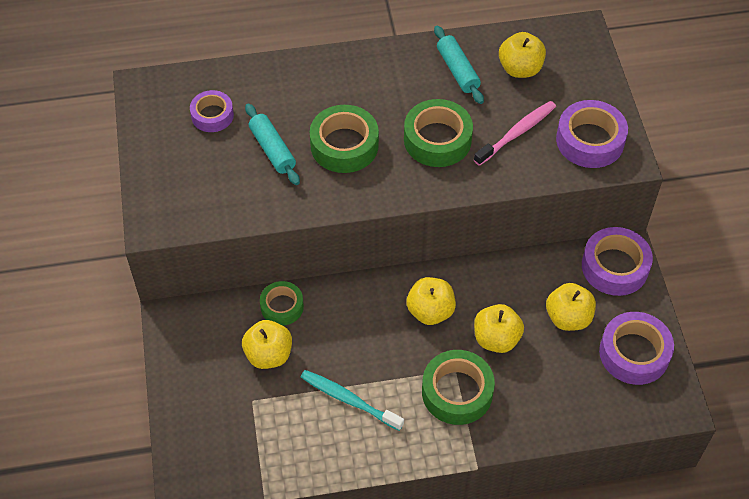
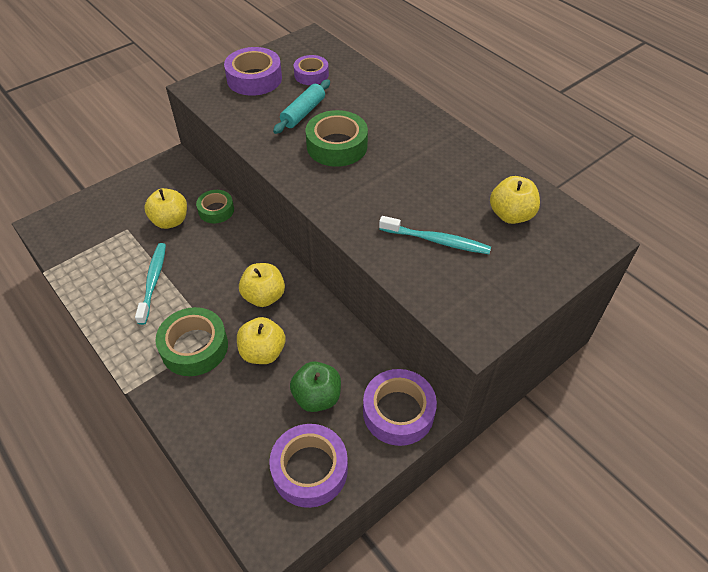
camera: 60 degrees right, 5 degrees down
(437, 139) = (386, 194): green tape -> none
(457, 70) = (470, 178): turquoise rolling pin -> none
(517, 133) = (437, 241): pink toothbrush -> turquoise toothbrush
(568, 318) = (317, 397): yellow apple -> green apple
(590, 140) = (473, 296): purple tape -> purple tape (254, 79)

